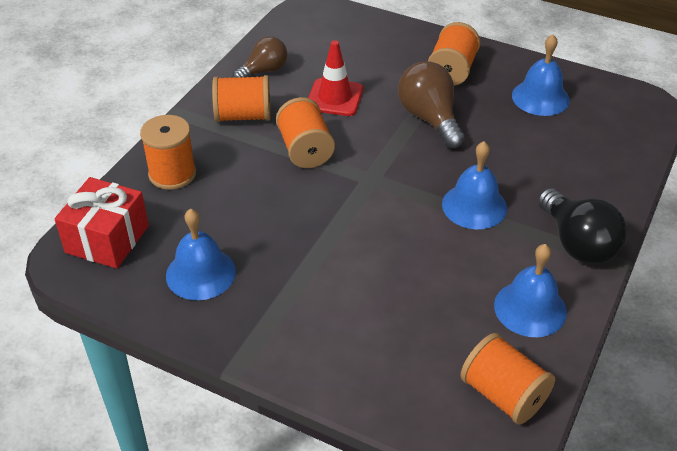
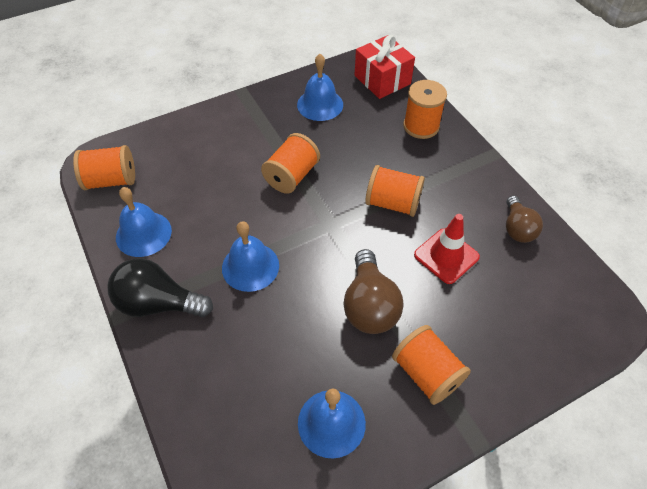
camera: 125 degrees right, 10 degrees up
(243, 116) = (461, 188): orange spool -> orange spool (291, 176)
(430, 119) = (369, 305): brown light bulb -> brown light bulb turned 75 degrees clockwise

